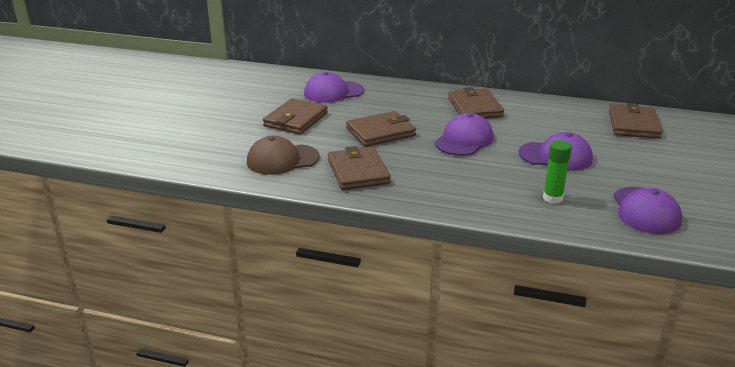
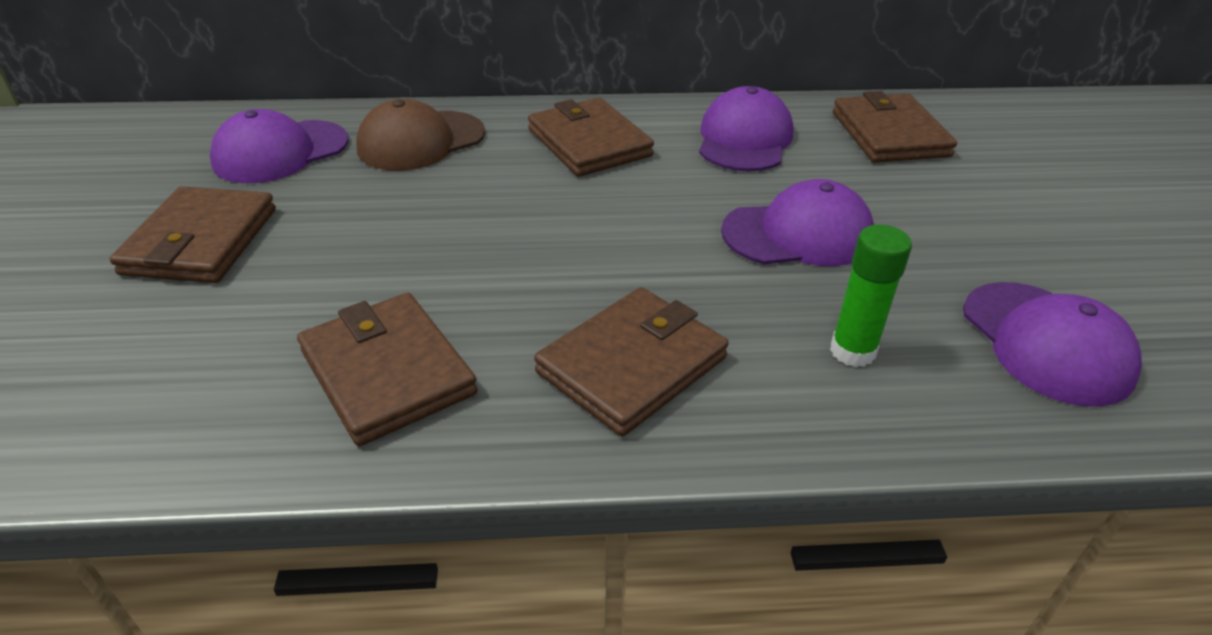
camera: 20 degrees left, 10 degrees up
(282, 160) = (179, 374): brown cap -> brown cap (421, 141)
(380, 132) = (412, 240): brown wallet -> brown wallet (632, 365)
(464, 140) = (600, 227): purple cap -> purple cap (744, 139)

